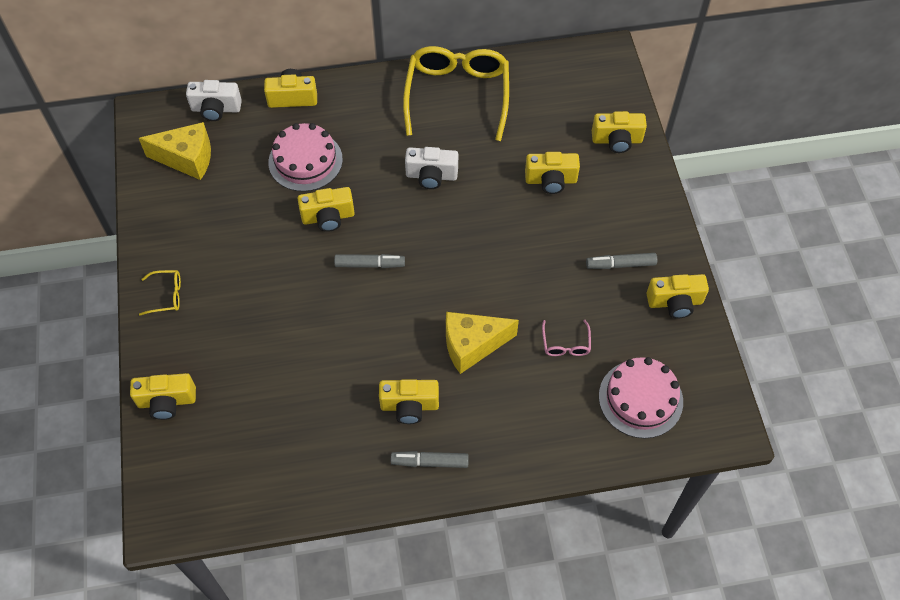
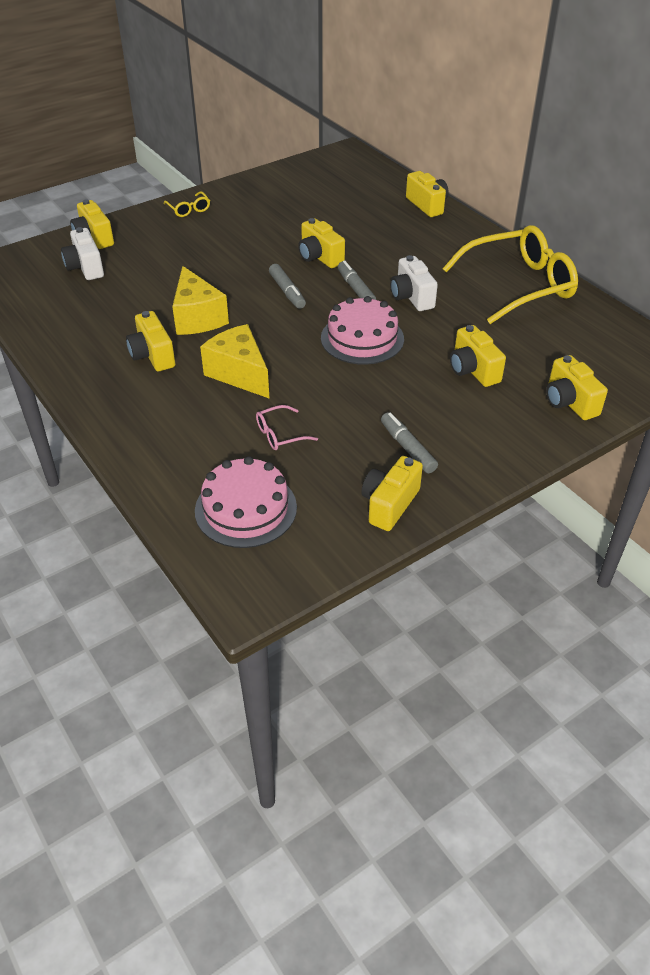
camera: 65 degrees right, 15 degrees down
(187, 159) = (322, 180): yellow cheese -> yellow cheese (197, 318)
(216, 109) = (381, 177): white camera -> white camera (85, 267)
(305, 161) = (368, 230): pink cake -> pink cake (362, 338)
(430, 462) = (99, 383): grey marker -> grey marker (355, 289)
(675, 302) = (389, 504): yellow camera -> yellow camera turned 60 degrees clockwise

